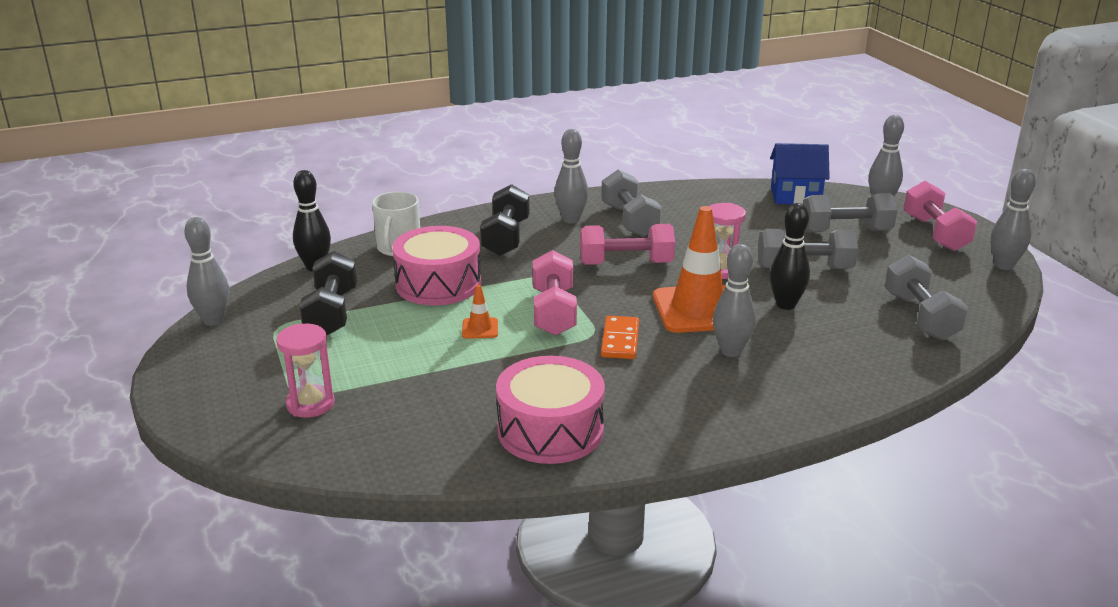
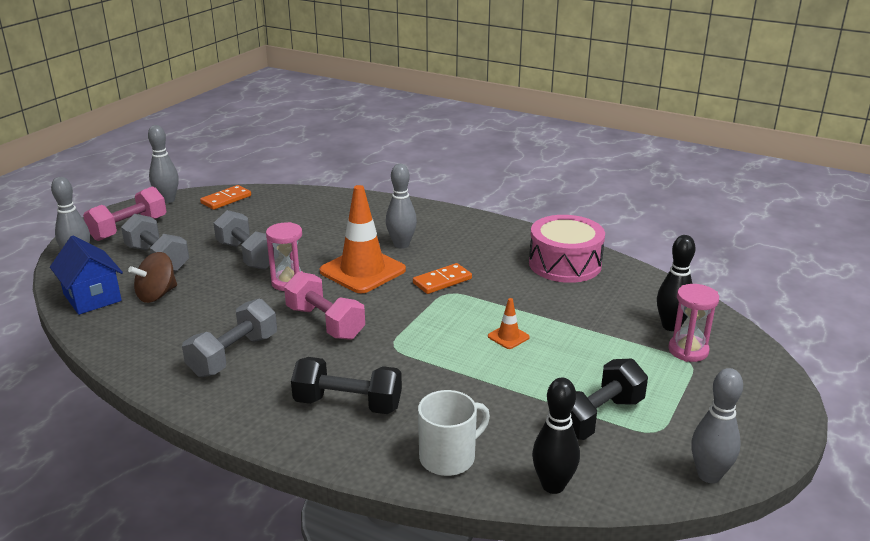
camera: 130 degrees left, 0 degrees up
(438, 284) = (477, 392): pink drum -> none
(506, 238) = (348, 404): black dumbbell -> black dumbbell turned 45 degrees clockwise
(553, 312) = (443, 319): pink dumbbell -> none
(571, 219) = (265, 387): grey bowling pin -> none
(769, 217) = (157, 295): none -> brown spinning top
(786, 304) = (315, 246): black bowling pin -> black bowling pin (671, 326)
(920, 317) = (278, 207): grey dumbbell -> none
(976, 295) = (226, 199): none -> orange domino

